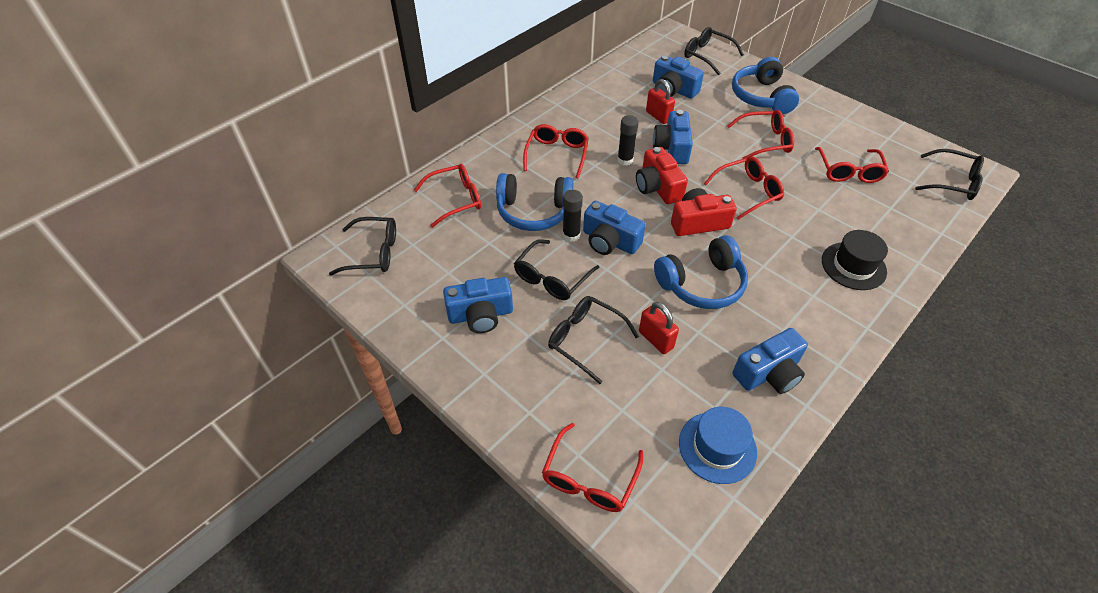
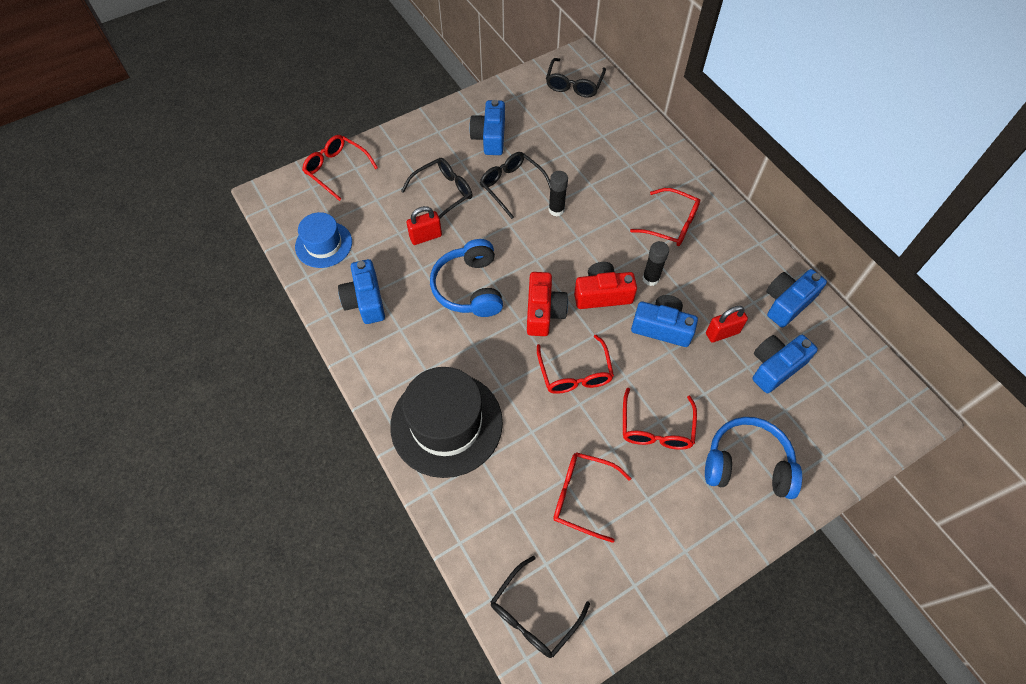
camera: 105 degrees right, 10 degrees up
(455, 200) = (623, 139): red glasses -> none
(534, 211) = (594, 190): blue headphones -> none
(610, 241) = (541, 235): blue camera -> blue camera (787, 303)
(707, 56) = (852, 436): black glasses -> none
(853, 266) = (446, 424): black hat -> black hat, size x1.73

